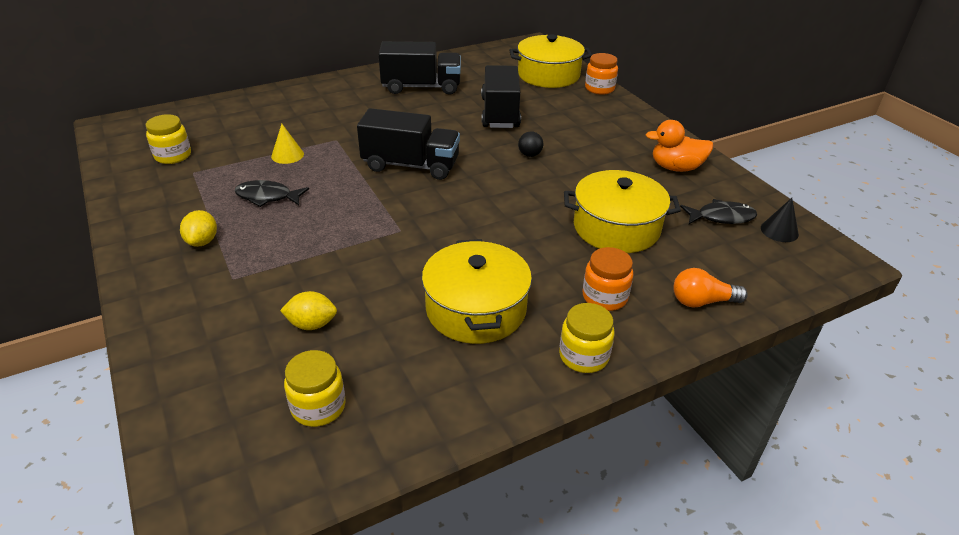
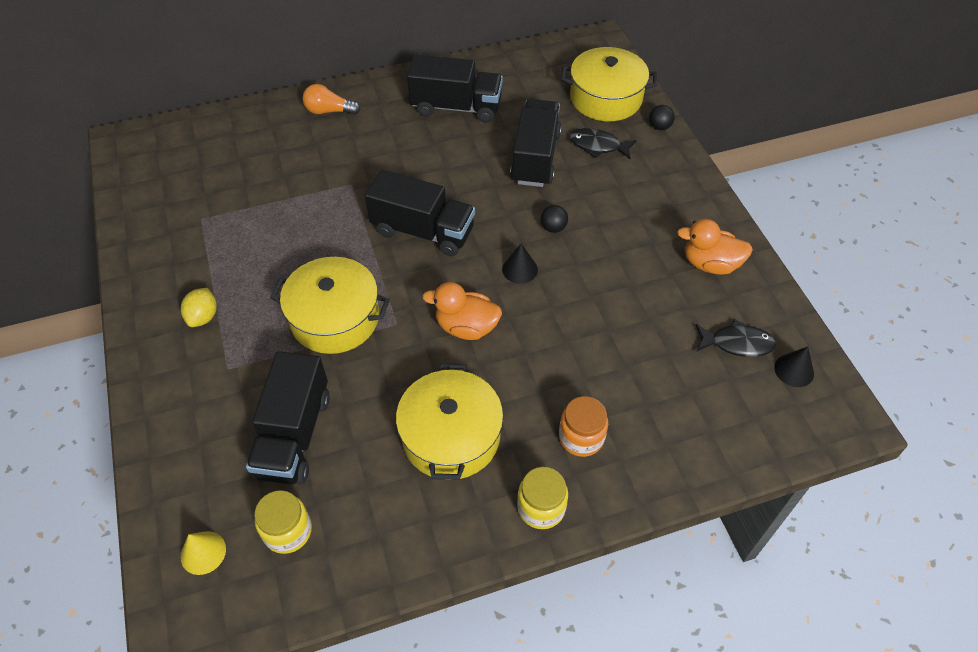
camera: 10 degrees right, 15 degrees up
(173, 156) = (183, 192): yellow jar -> none
(267, 197) = (271, 262): black fish -> black fish (598, 146)
(287, 155) = (298, 203): yellow cone -> yellow cone (203, 552)
(312, 324) = (294, 435): yellow lemon -> black truck
(469, 227) = (466, 327): none -> orange duck
(508, 184) = (520, 269): none -> black cone
(599, 88) = (659, 127): orange jar -> black ball
(616, 227) = (619, 345): yellow pot -> yellow pot (335, 318)
(702, 301) = (678, 455): orange light bulb -> orange light bulb (329, 111)

